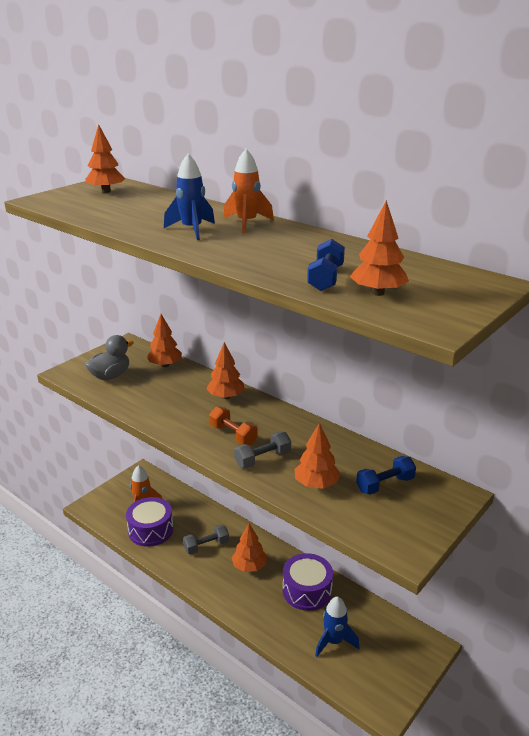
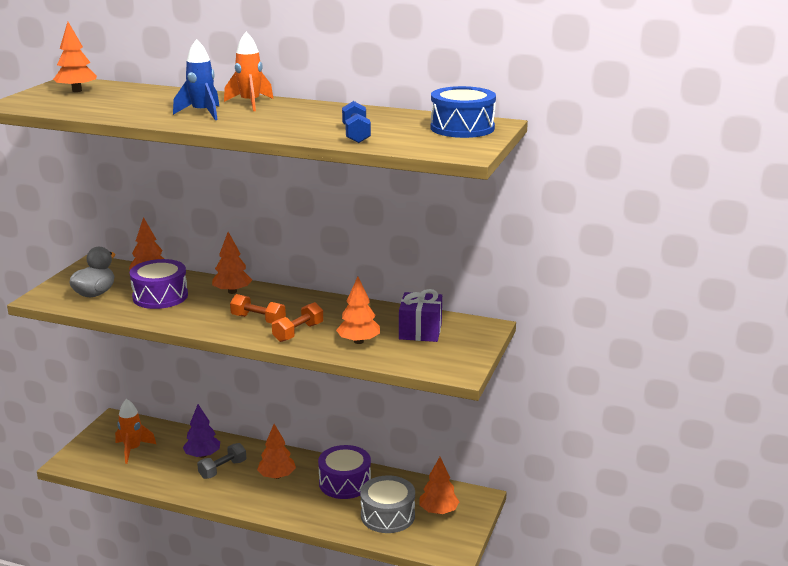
camera: 20 degrees left, 5 degrees down
(151, 530) = (153, 468): purple drum -> purple drum (160, 296)
(195, 526) = (202, 455): none -> purple tree
(262, 459) = (298, 332): grey dumbbell -> orange dumbbell
(334, 641) = (387, 515): blue rocket -> grey drum
(378, 293) = (406, 139): orange tree -> orange tree (438, 511)
(385, 484) = (420, 331): blue dumbbell -> purple gift
(453, 285) = (462, 128): none -> blue drum

